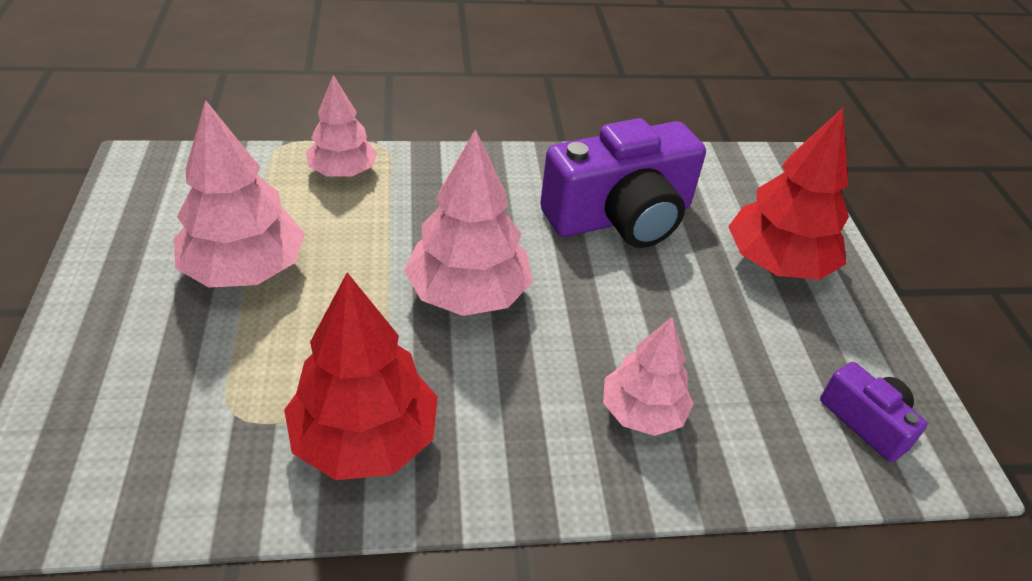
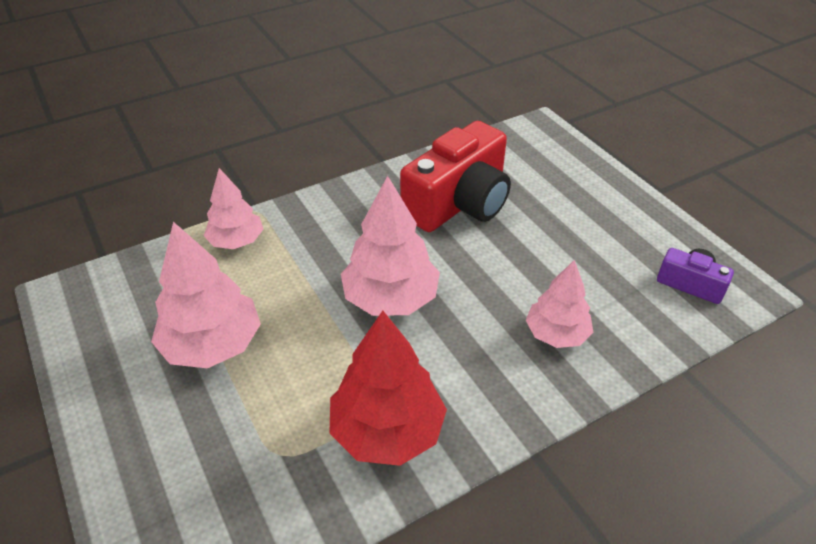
camera: 20 degrees left, 0 degrees up
(620, 217) = (459, 203): purple camera -> red camera
(777, 263) = (578, 199): red tree -> none

